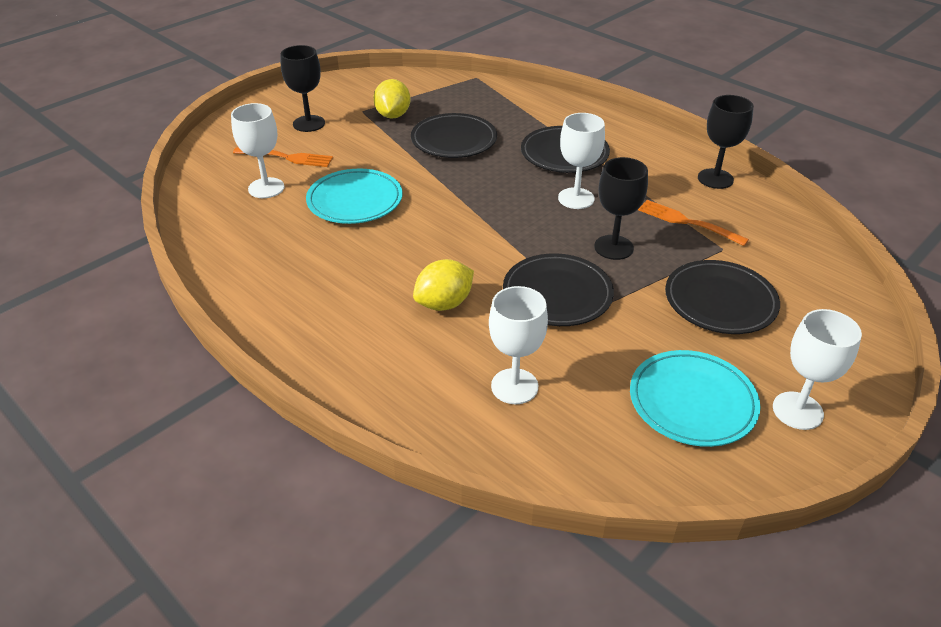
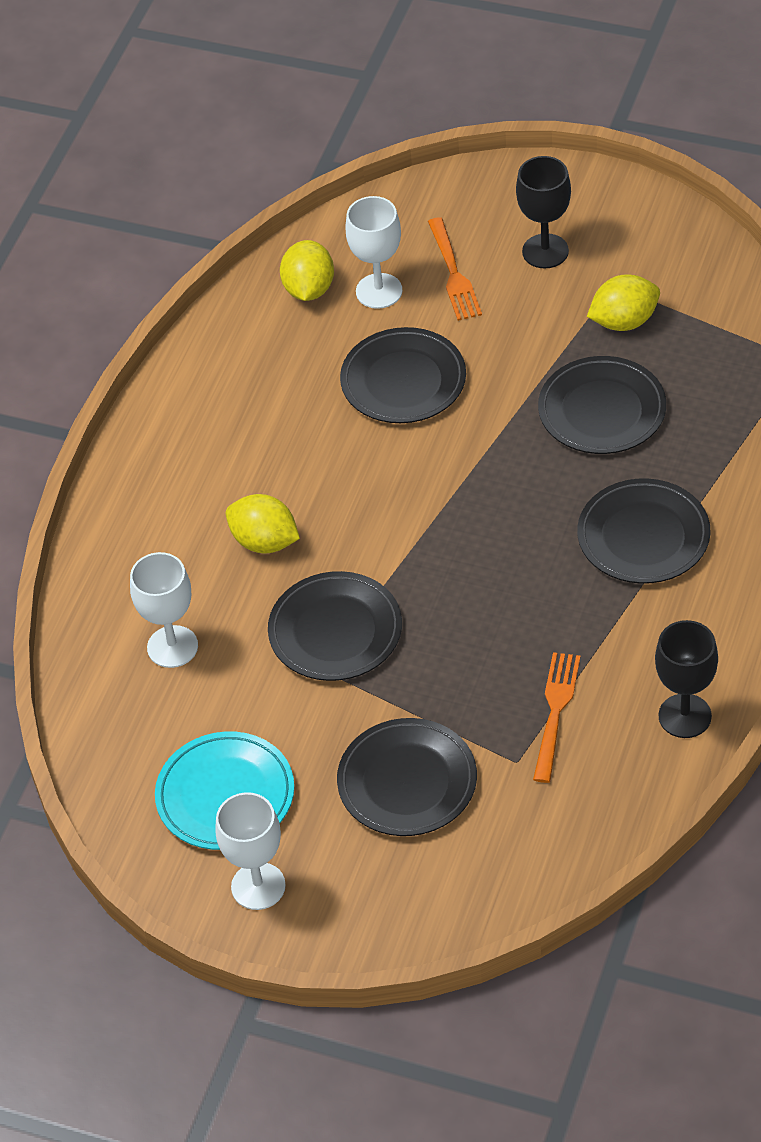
camera: 70 degrees right, 10 degrees up
(228, 215) = (309, 289): none -> yellow lemon
(355, 200) = (403, 381): turquoise plate -> black plate
(576, 198) = (540, 584): white goblet -> none
(613, 247) = (455, 654): black goblet -> none

